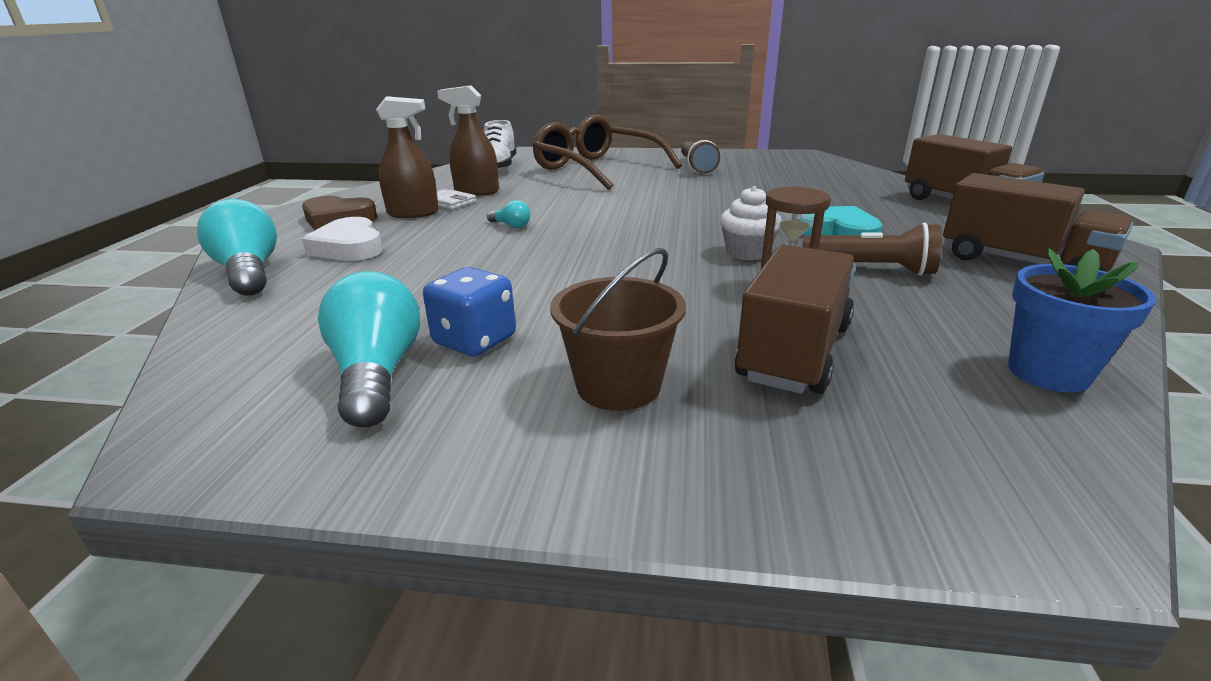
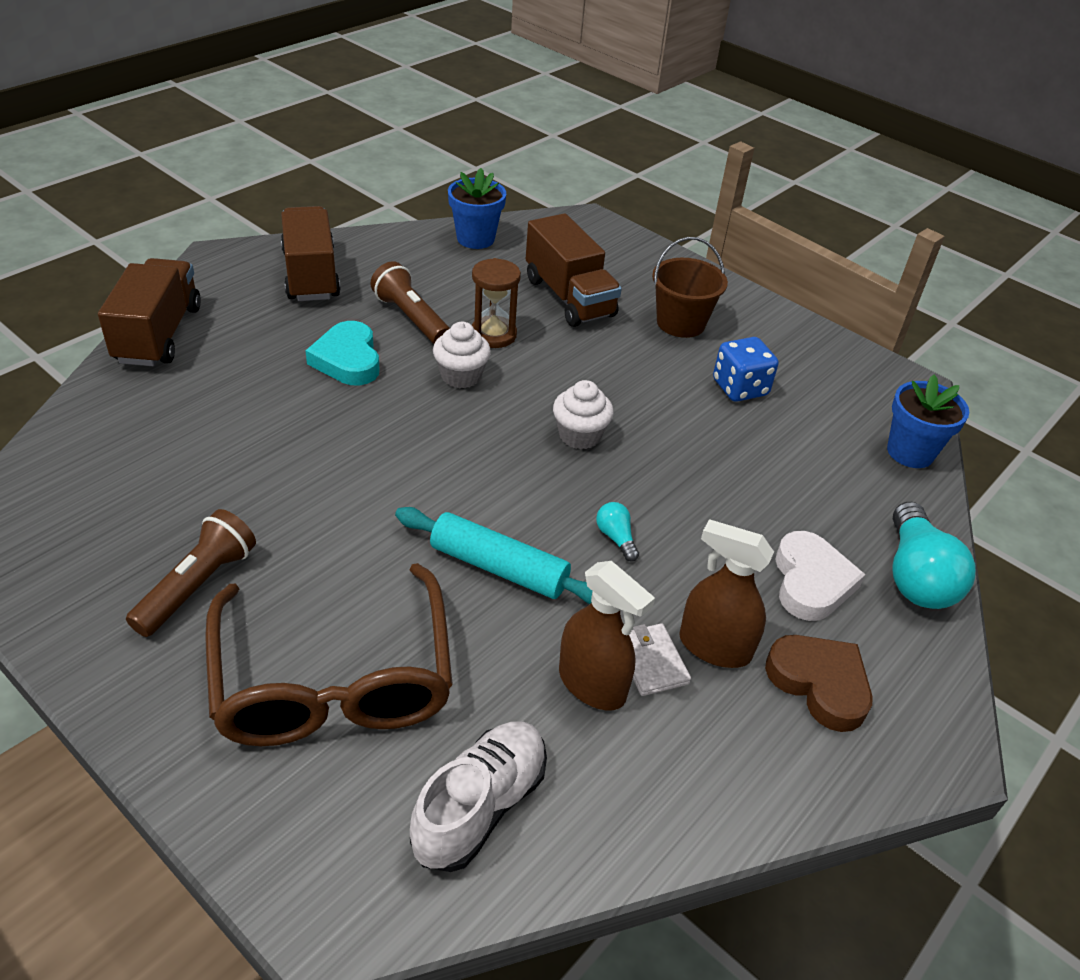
camera: 150 degrees left, 15 degrees up
(221, 356) = (910, 452): none -> blue flower pot
(377, 374) = (808, 389): turquoise light bulb -> none
(569, 201) = (499, 568): none -> turquoise rolling pin
(599, 255) = (579, 435): none -> white cupcake
(794, 352) = (569, 297): brown truck -> brown truck turned 90 degrees counterclockwise

